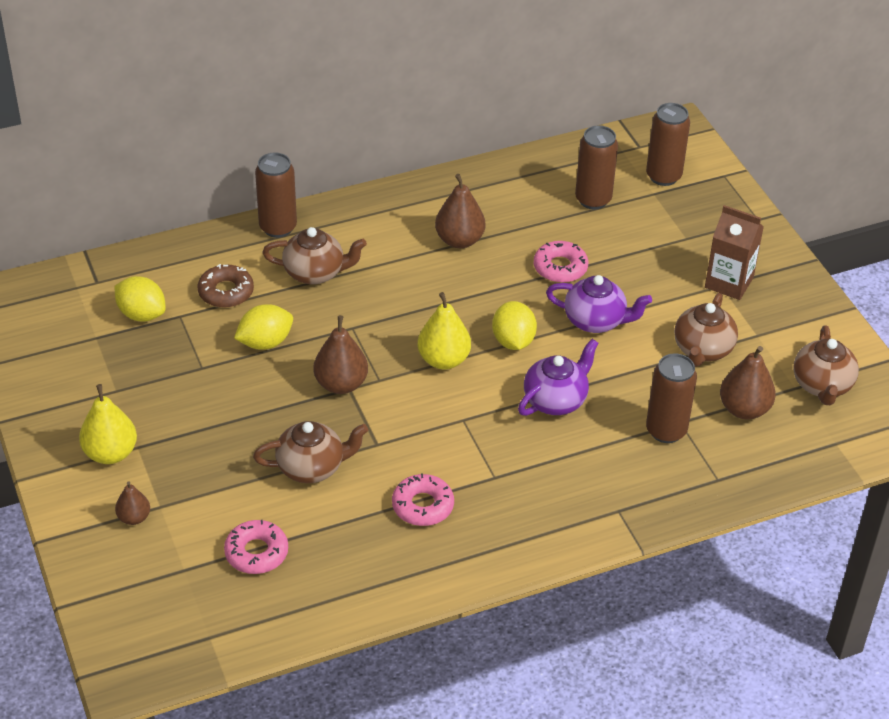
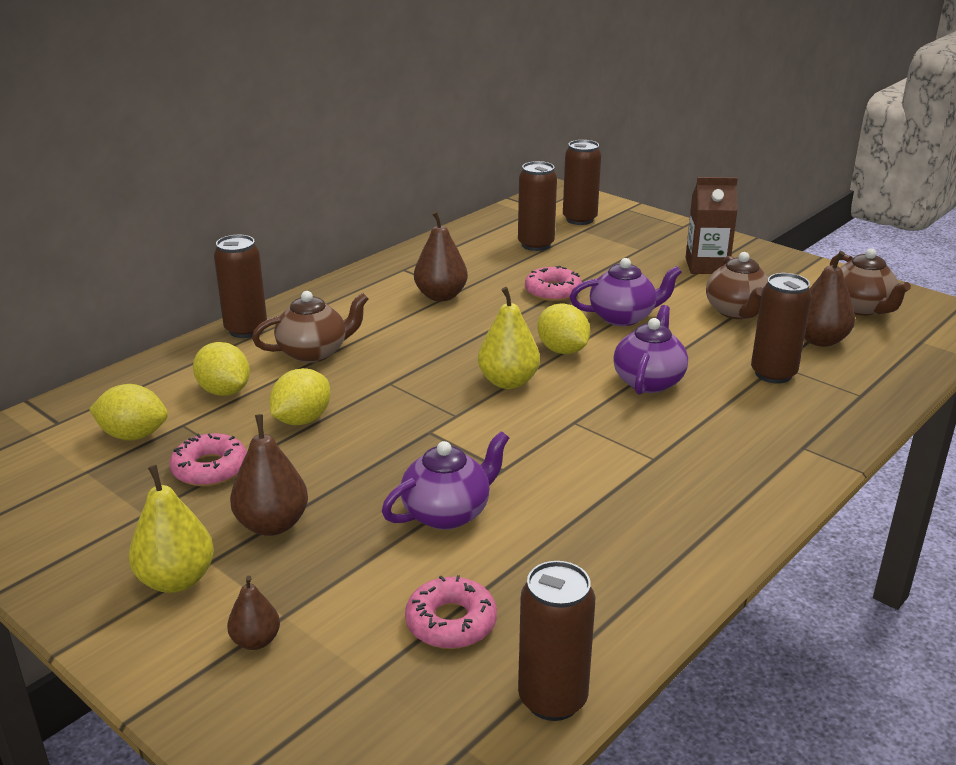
camera: 25 degrees left, 15 degrees down
(226, 292) = (224, 391): brown donut -> yellow lemon
(279, 629) = (552, 699): none -> brown can
(312, 467) = (447, 513): brown teapot -> purple teapot
(341, 384) = (417, 430): brown pear -> brown pear (272, 524)
(423, 506) = (605, 508): pink donut -> pink donut (210, 468)

